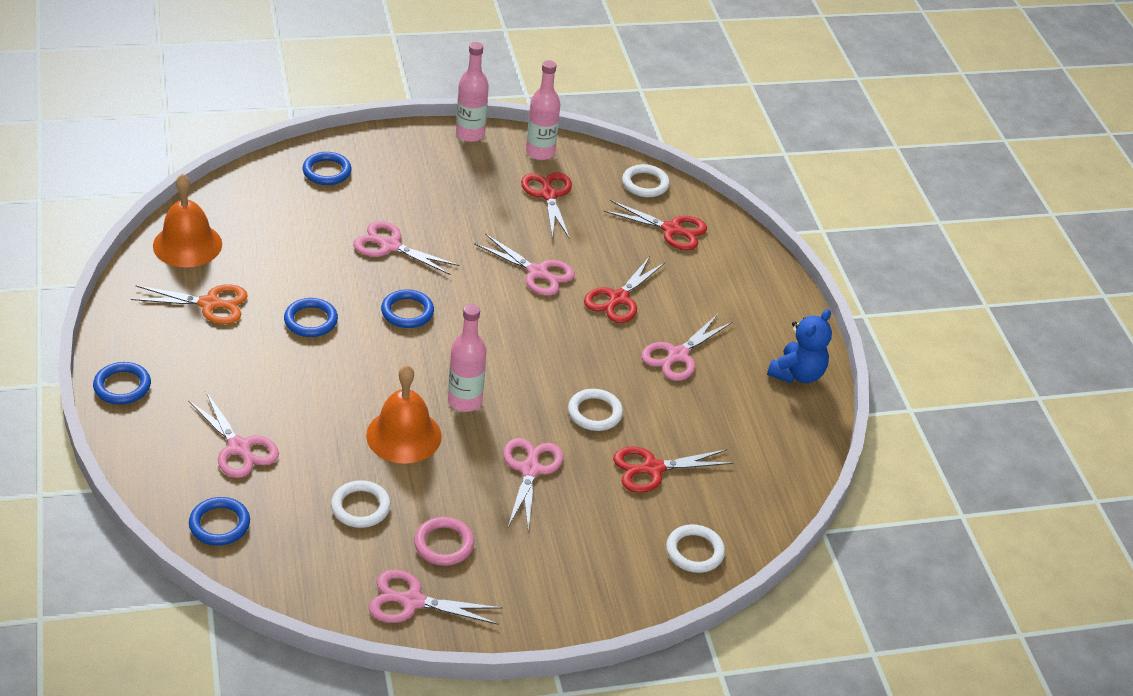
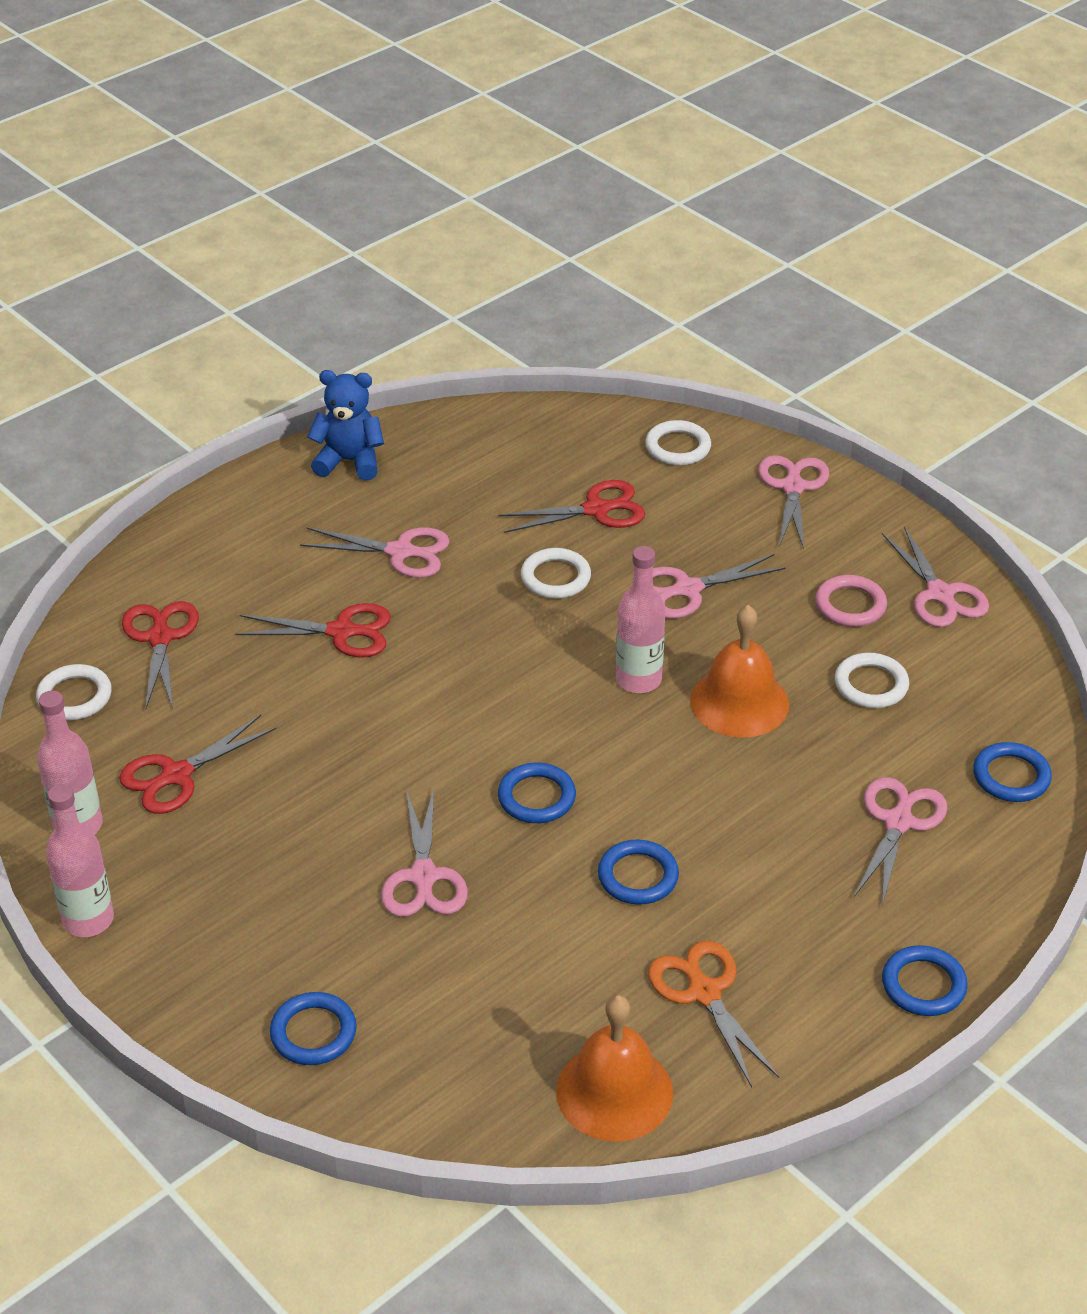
camera: 115 degrees left, 0 degrees up
(538, 273) = (353, 717): pink scissors -> pink scissors (793, 487)
(652, 469) = (597, 509): red scissors -> red scissors turned 60 degrees counterclockwise

